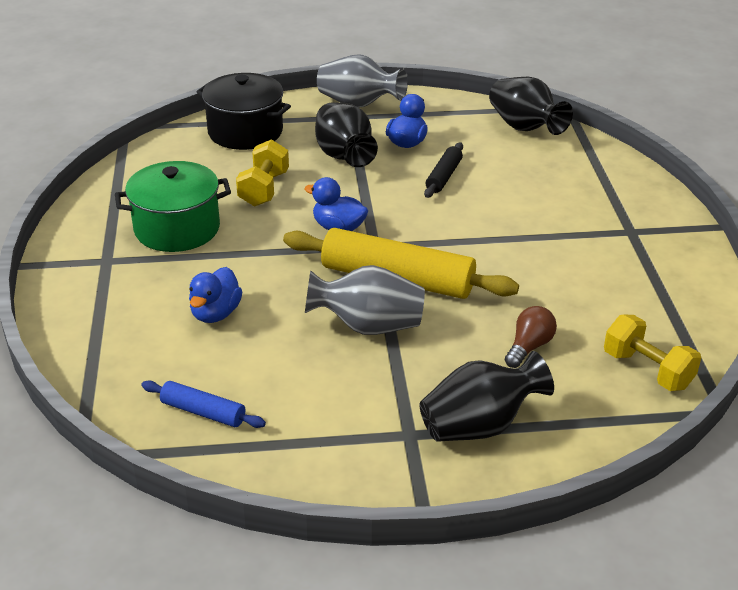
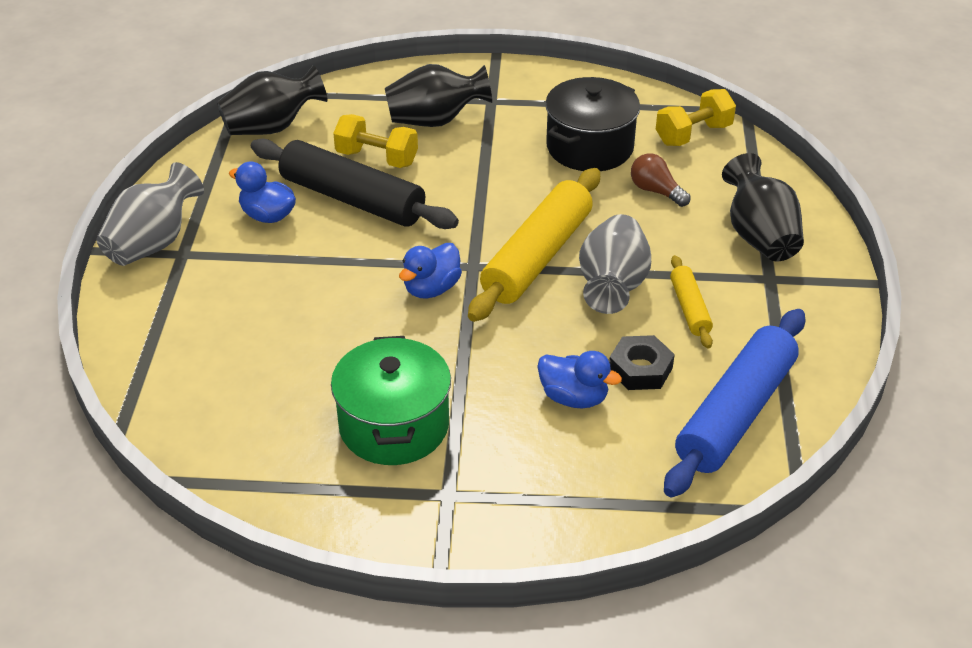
camera: 80 degrees left, 5 degrees up
(203, 412) = (735, 414): blue rolling pin -> blue rolling pin, size x2.02
(245, 132) = (177, 350): black pot -> black pot (589, 147)
(256, 349) = (640, 369): none -> black nut
(264, 189) = (328, 343): yellow dumbbell -> yellow dumbbell (377, 158)
(344, 156) = (276, 268): black vase -> black vase (435, 120)
(347, 377) = (689, 308): none -> yellow rolling pin
(444, 176) = (352, 199): black rolling pin -> black rolling pin, size x2.02

